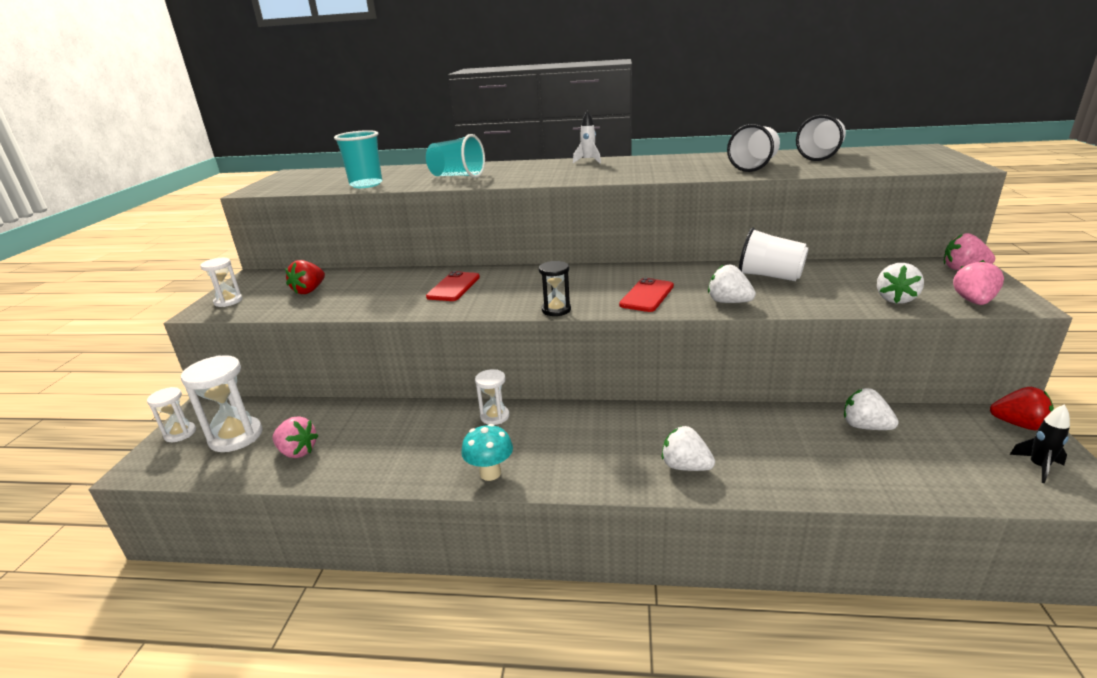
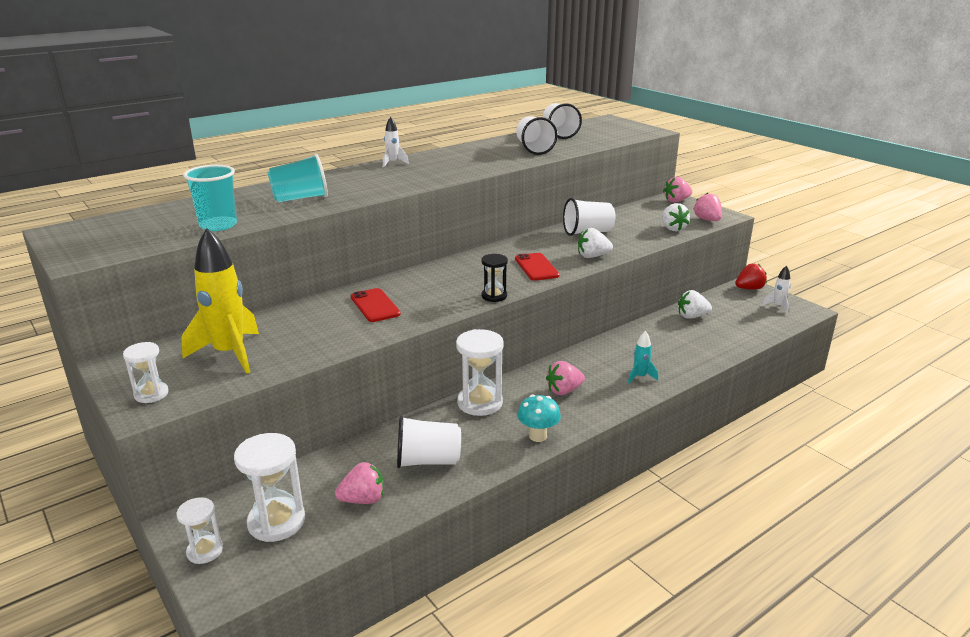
camera: 45 degrees left, 0 degrees up
(309, 290) = (229, 354): red strawberry -> yellow rocket
(381, 445) = (427, 461): none -> white cup
(494, 416) = (480, 403): white hourglass -> white hourglass, size x1.70
(583, 441) = (564, 391): none -> pink strawberry
(685, 466) = (640, 377): white strawberry -> turquoise rocket
(1038, 467) = (778, 306): black rocket -> white rocket

